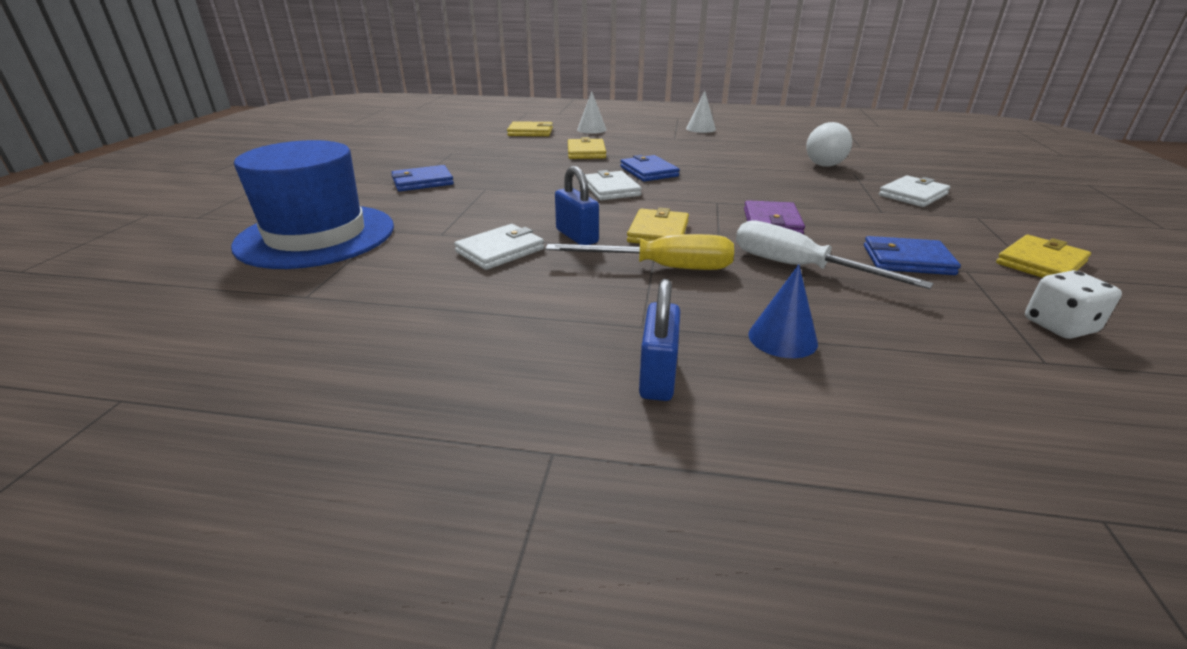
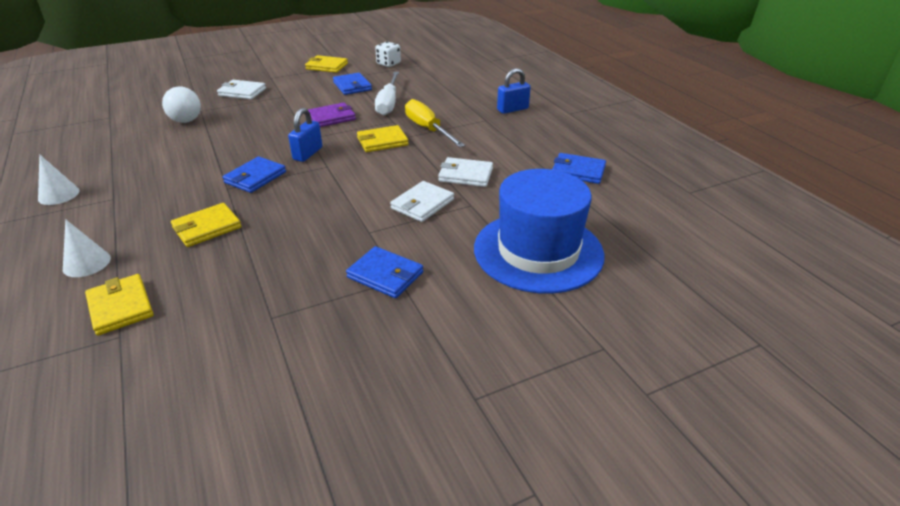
camera: 125 degrees left, 5 degrees up
(365, 328) = (578, 171): none -> blue wallet
(576, 236) = (417, 161): blue padlock -> blue padlock (308, 154)
(611, 189) = (317, 178): white wallet -> white wallet (422, 204)
(782, 338) = (458, 97): blue cone -> none

